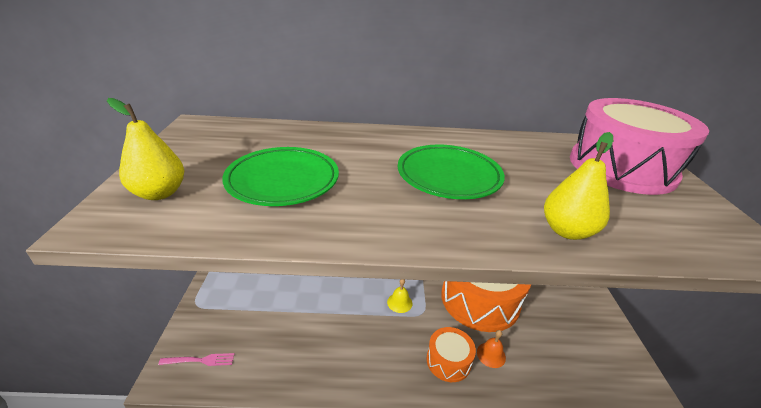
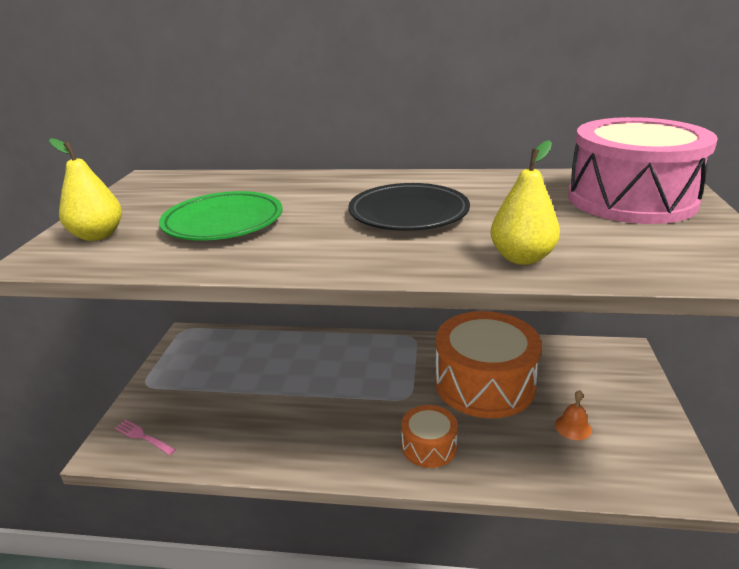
camera: 10 degrees right, 5 degrees down
(200, 360) = (143, 437): pink fork -> pink fork turned 150 degrees counterclockwise
(399, 302) = (381, 385): yellow bell -> none
(449, 176) = (408, 214): green plate -> black plate
(491, 355) = (484, 441): orange bell -> orange bell (573, 427)

